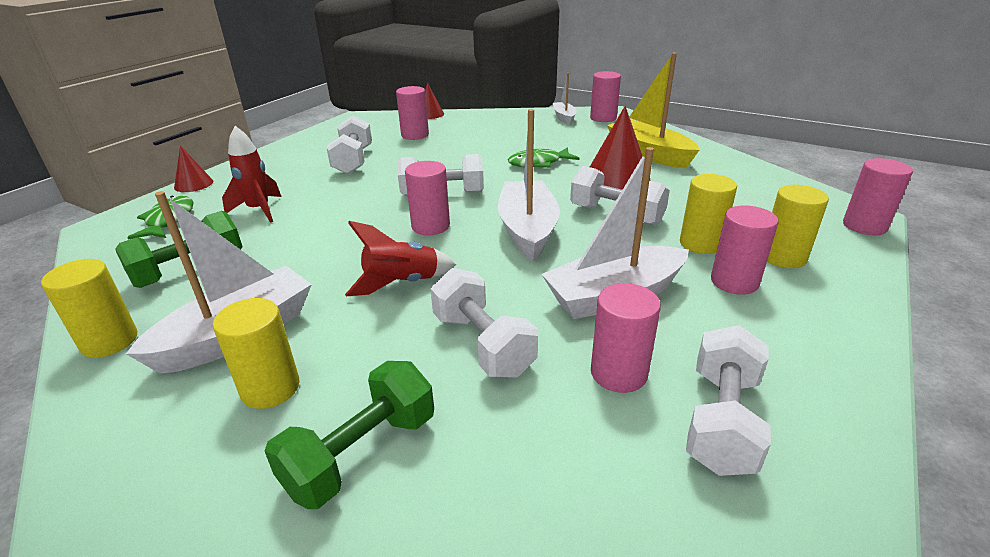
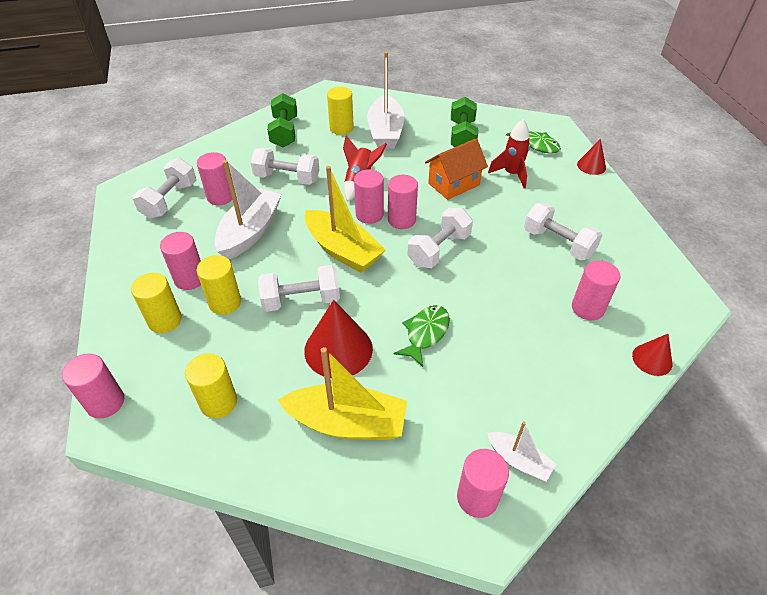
camera: 135 degrees right, 15 degrees up
(109, 341) = (424, 108): yellow cylinder -> yellow cylinder (218, 402)
(322, 229) = (453, 184): none -> orange house
(452, 245) = (369, 214): none -> pink cylinder
(527, 230) = (343, 250): white boat -> yellow boat
(721, 421) = (170, 200): white dumbbell -> white dumbbell turned 45 degrees clockwise

